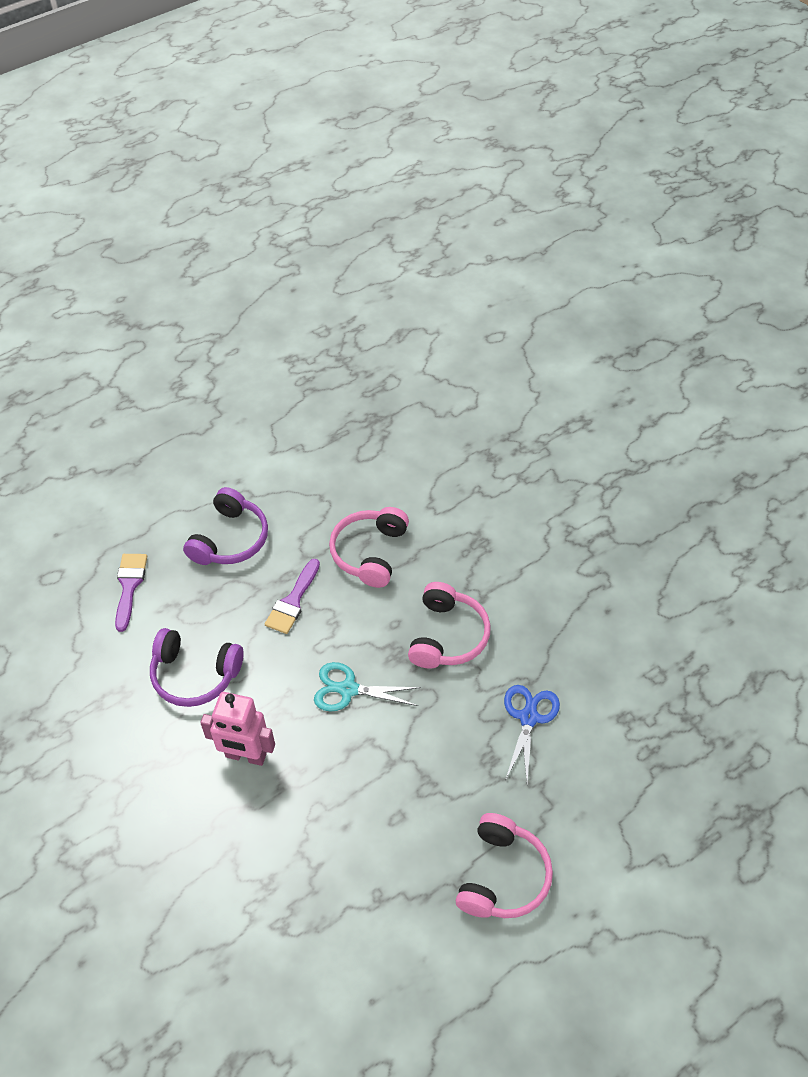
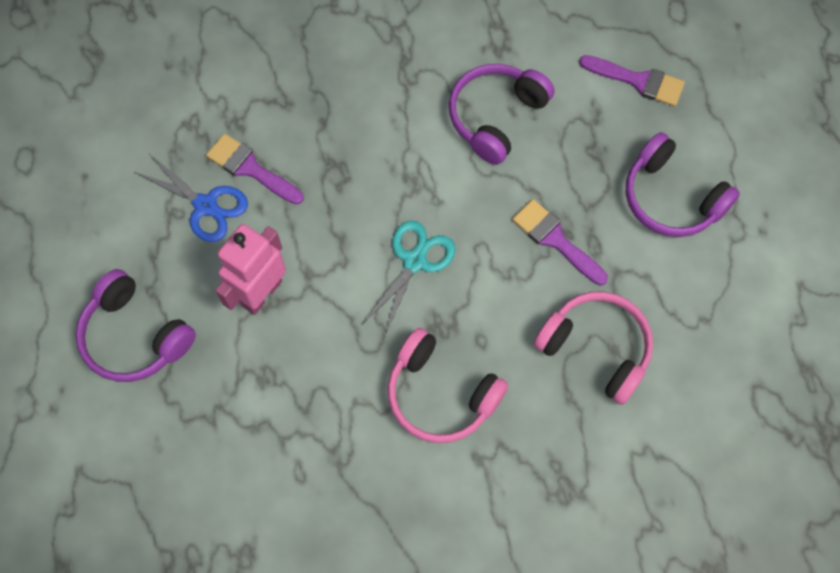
camera: 110 degrees right, 15 degrees up
(246, 756) = (379, 139): pink robot -> pink robot (261, 293)
(310, 850) = (250, 168): none -> purple brush
(503, 876) = (135, 336): pink headphones -> purple headphones
(528, 717) = (296, 442): blue scissors -> blue scissors (206, 206)

